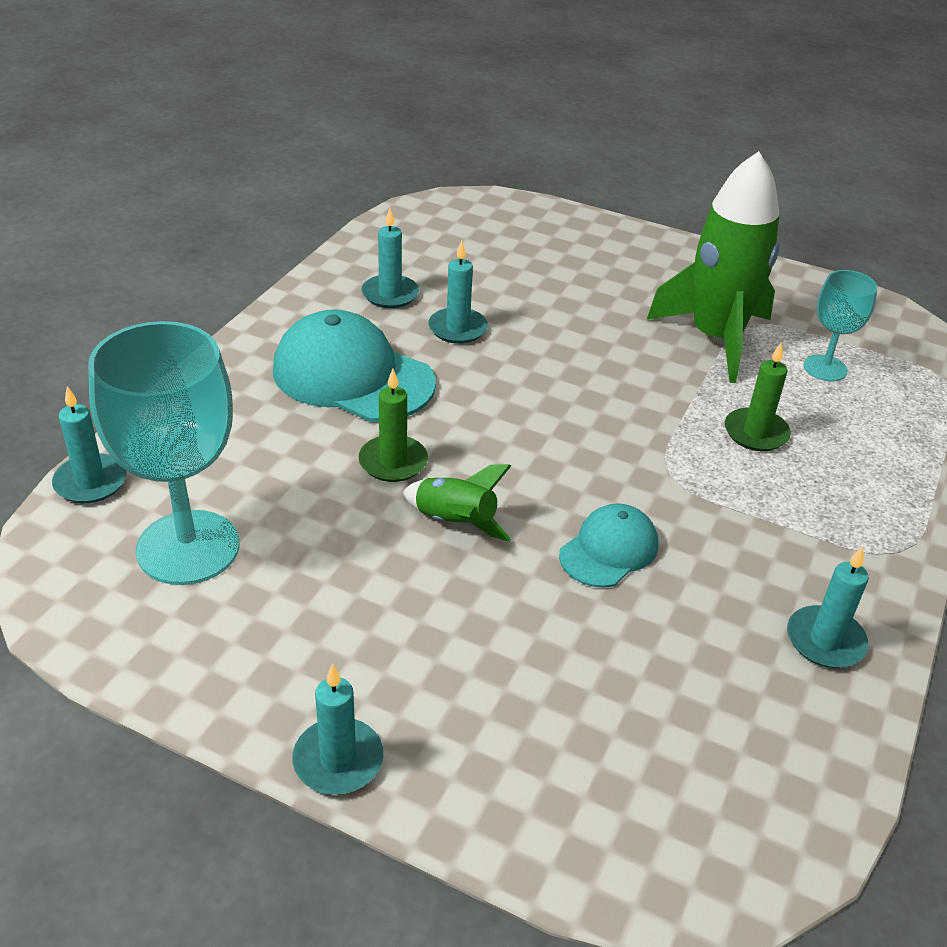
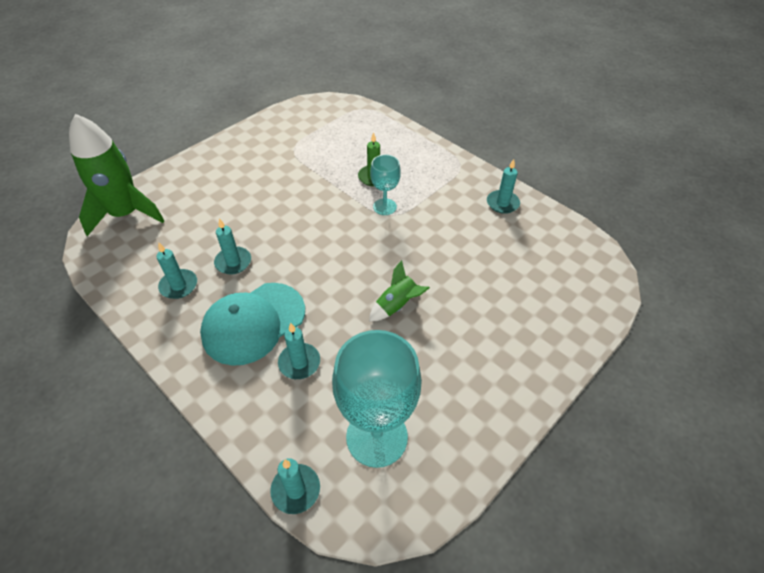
camera: 70 degrees left, 10 degrees up
(338, 760) = (540, 389): turquoise candle -> turquoise candle (299, 362)
(393, 462) = (339, 321): green candle -> none
(609, 550) = (433, 252): turquoise cap -> none
(715, 338) = (298, 165): green rocket -> green rocket (125, 214)
(825, 368) = (338, 139): turquoise goblet -> turquoise goblet (384, 207)

